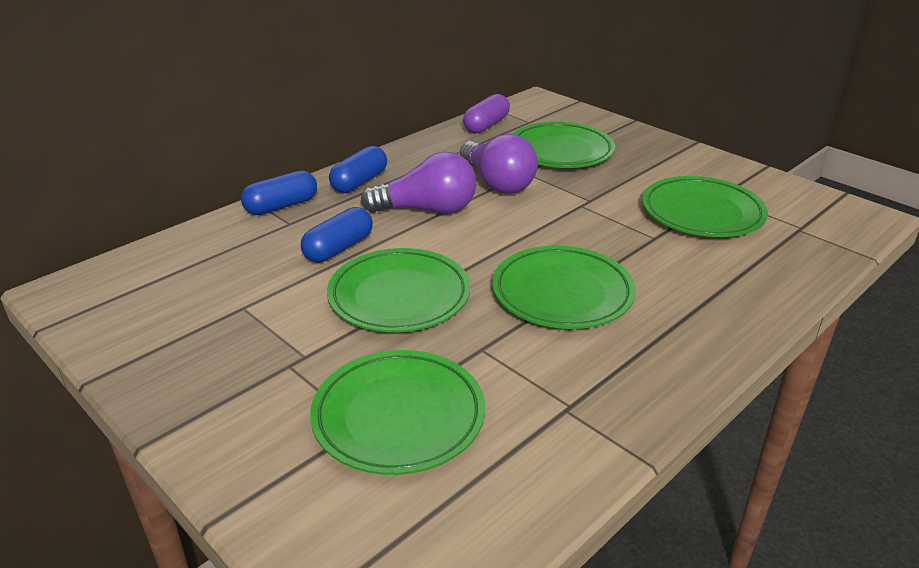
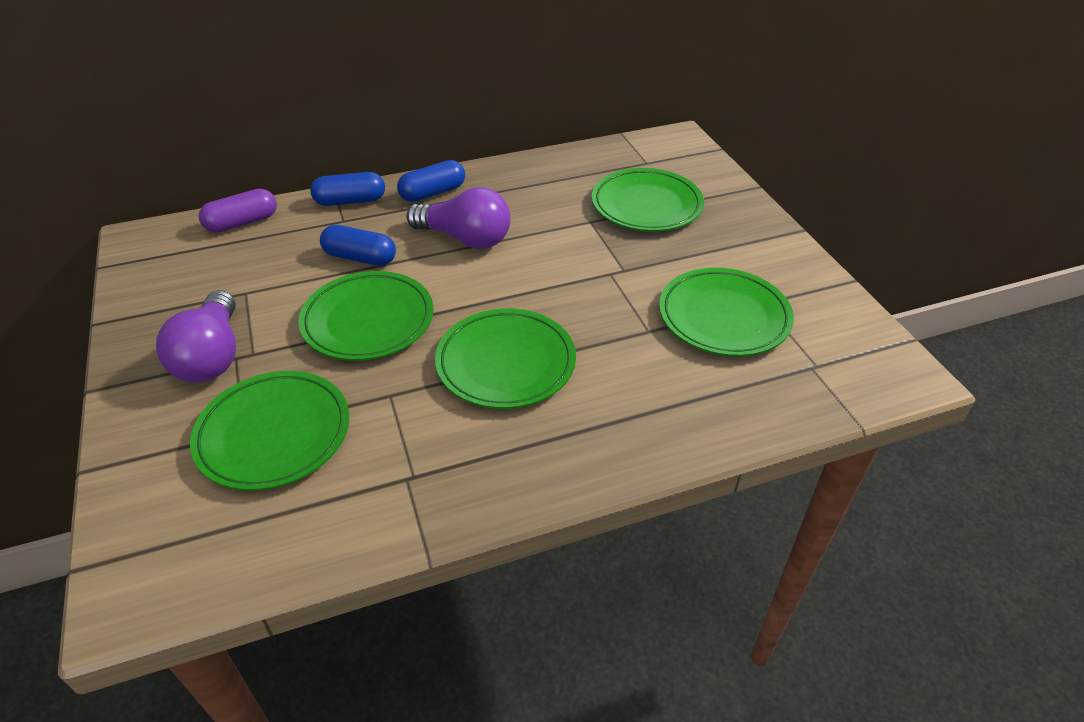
camera: 25 degrees right, 10 degrees up
(339, 248) = (360, 258): blue capsule -> blue capsule turned 45 degrees clockwise
(486, 125) = (600, 157): purple capsule -> purple capsule (242, 223)
(497, 183) = (553, 226): purple light bulb -> purple light bulb (212, 356)

